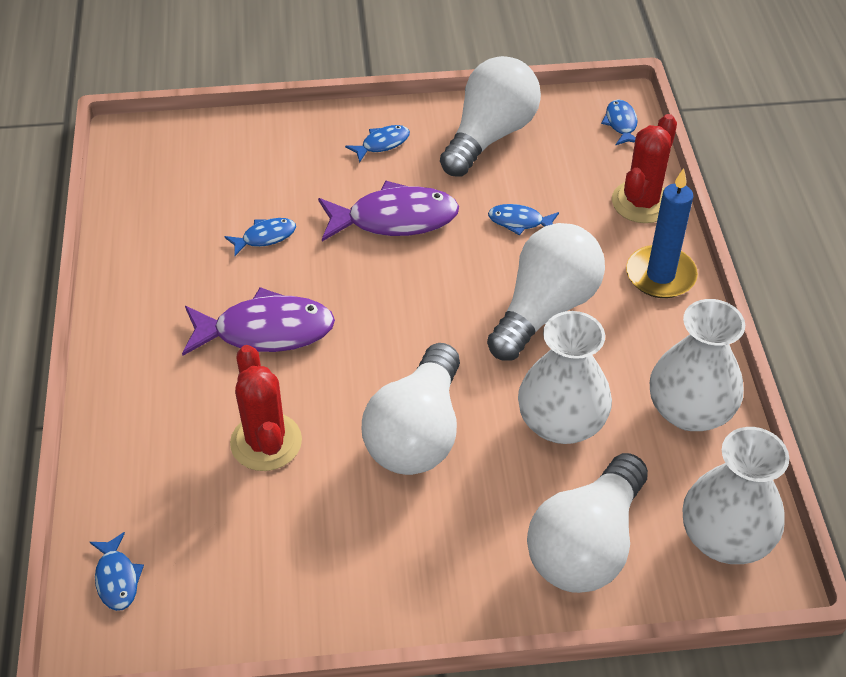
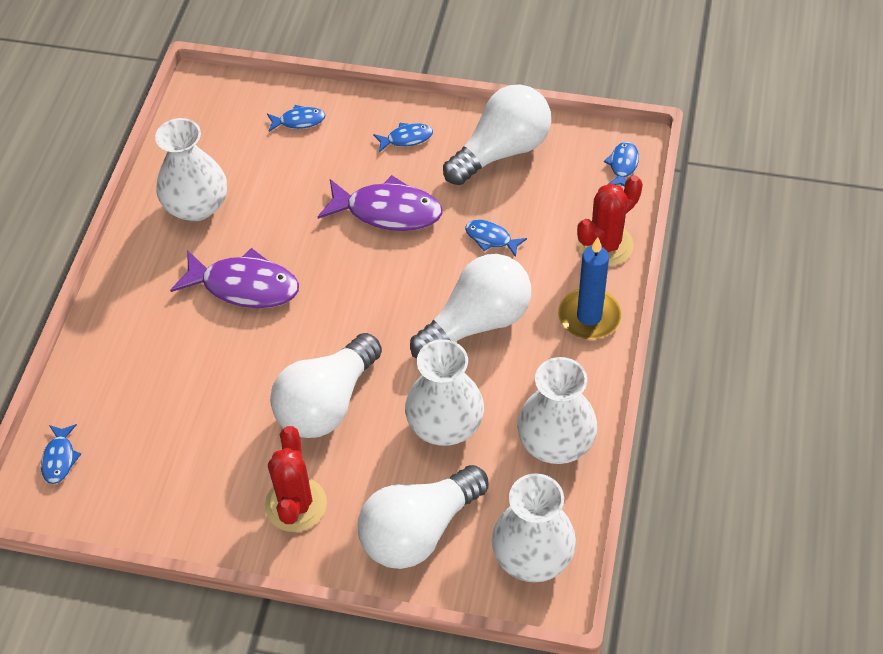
camera: 20 degrees right, 5 degrees up
(174, 260) = (197, 206): none -> white vase
(265, 237) = (276, 203): blue fish -> blue fish (299, 121)
(266, 442) = (208, 380): red cactus -> red cactus (296, 504)

